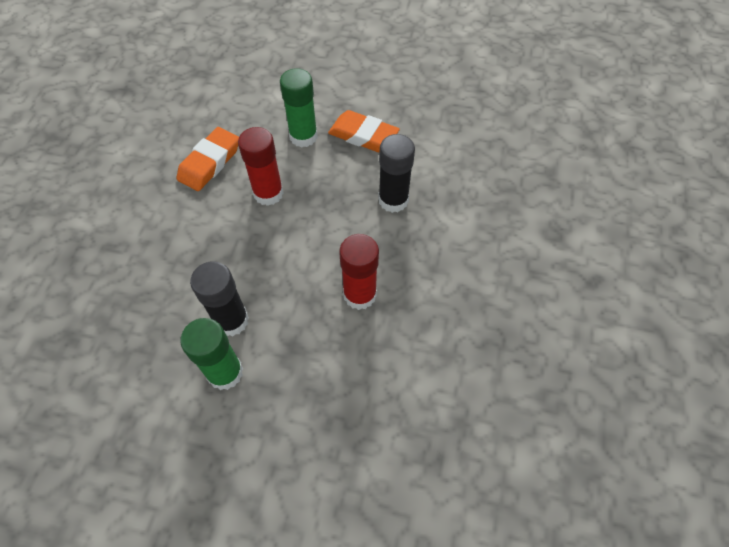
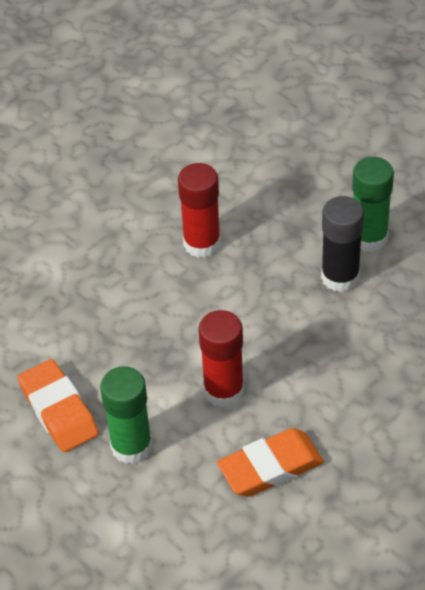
camera: 145 degrees left, 10 degrees down
(393, 200) = (92, 316): black glue stick -> none

